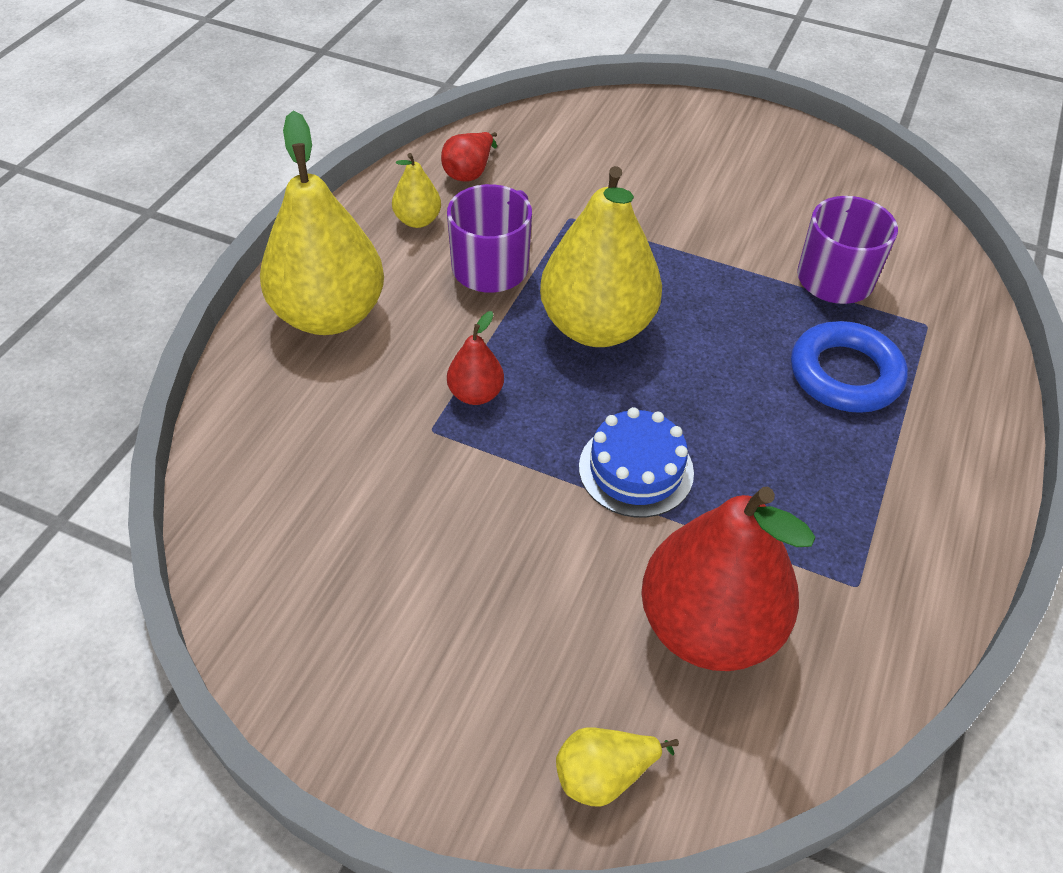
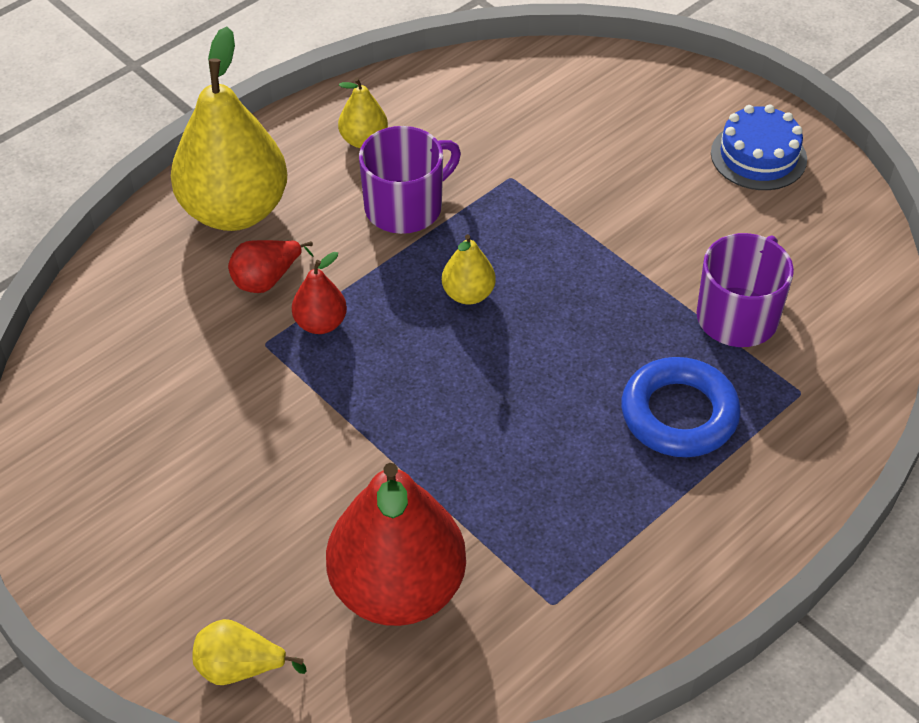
camera: 25 degrees right, 0 degrees up
(469, 172) = (441, 103): red pear -> red pear (267, 280)
(596, 326) = (468, 294): yellow pear -> yellow pear, size x0.45
(636, 469) = (420, 437): blue cake -> blue cake (758, 156)

